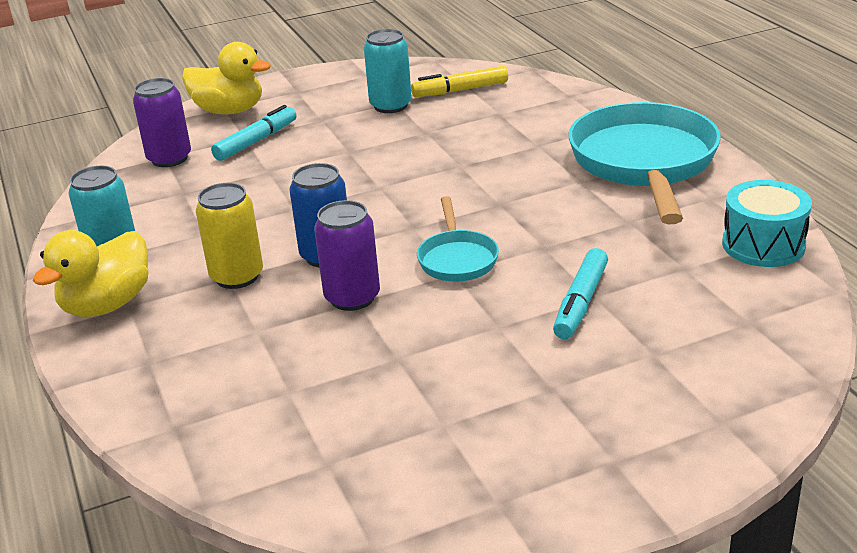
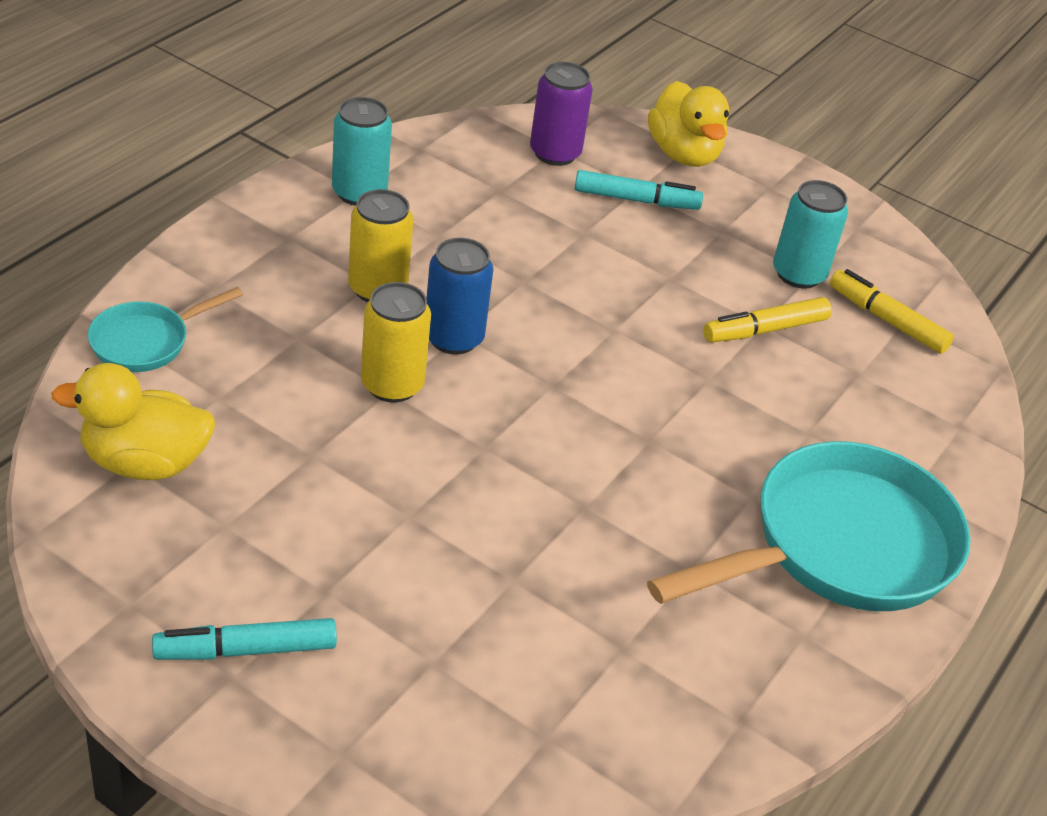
camera: 50 degrees right, 10 degrees up
(107, 305) = (281, 223): yellow duck -> yellow duck (145, 462)
(352, 297) = (392, 385): purple can -> yellow can
(431, 132) = (765, 330): none -> yellow marker
(457, 259) = (513, 441): turquoise pan -> turquoise pan (146, 341)
(580, 302) = (492, 571): turquoise marker -> turquoise marker (245, 650)
(763, 245) = (726, 715): turquoise drum -> none

